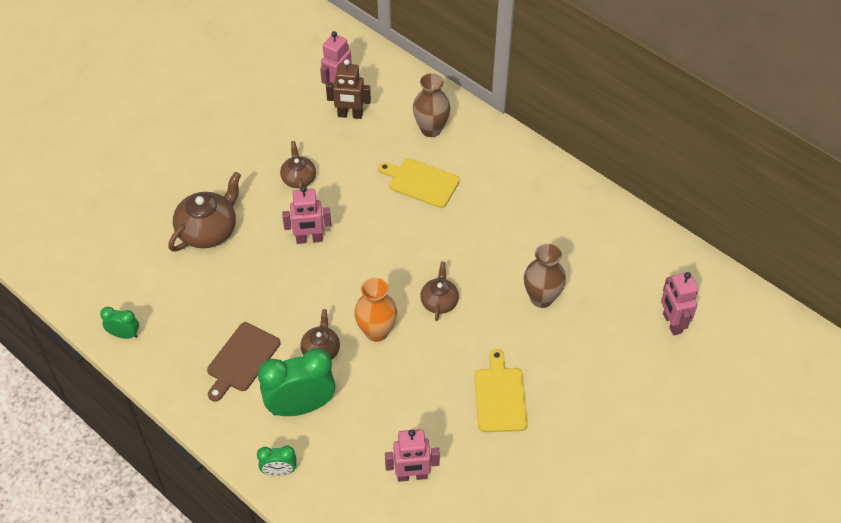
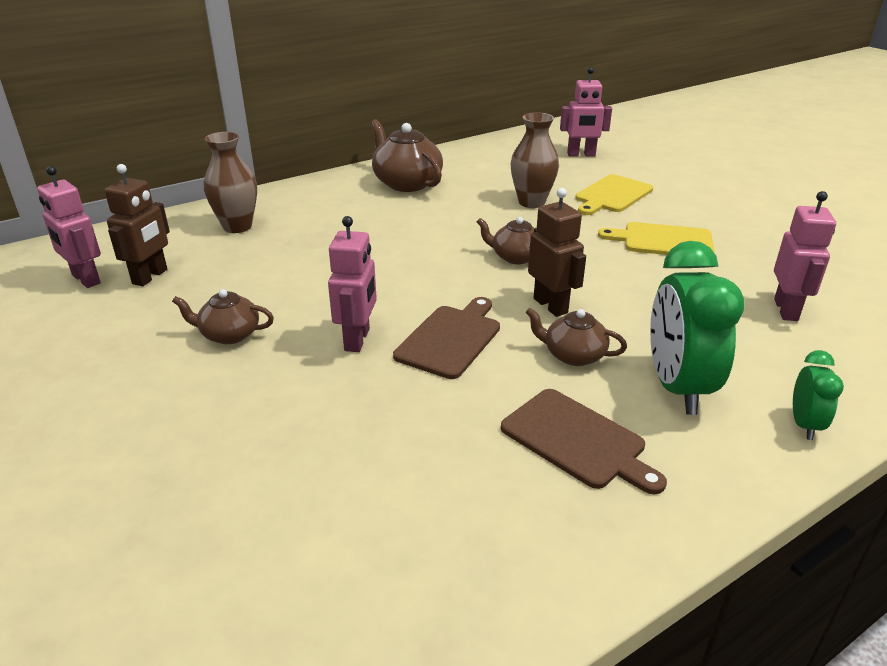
camera: 75 degrees left, 20 degrees down
(124, 334) = (475, 619): green clock -> none
(208, 230) = (265, 449): brown teapot -> brown teapot (406, 183)
(322, 285) = (451, 339): none -> brown cutting board
(376, 332) = (551, 305): orange vase -> brown robot
(421, 182) = (318, 243): yellow cutting board -> yellow cutting board (612, 195)

